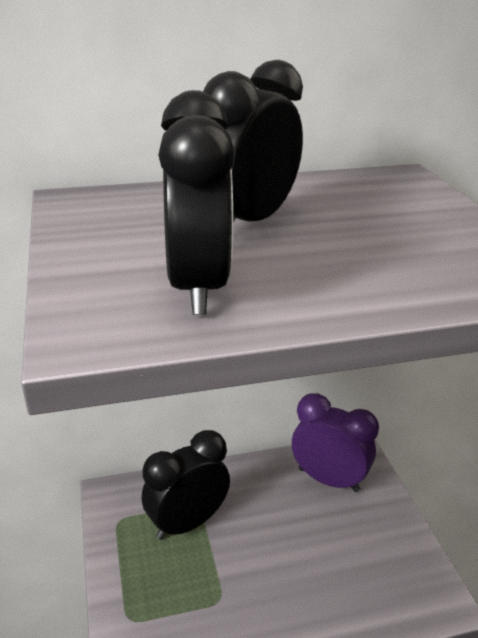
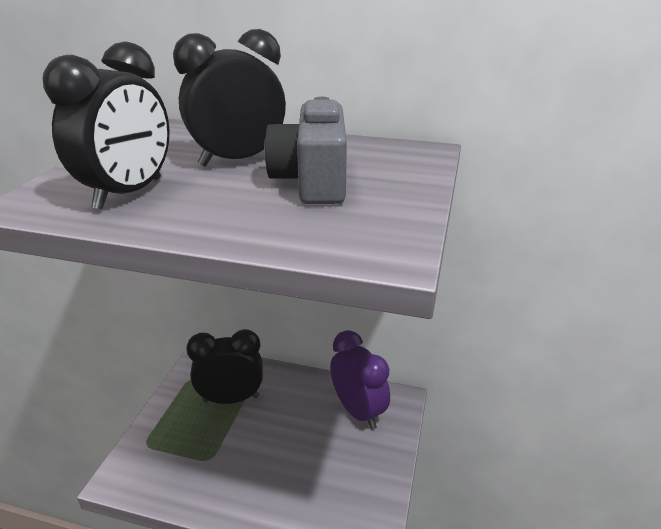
camera: 30 degrees right, 0 degrees up
(362, 227) = (312, 181): none -> grey camera

